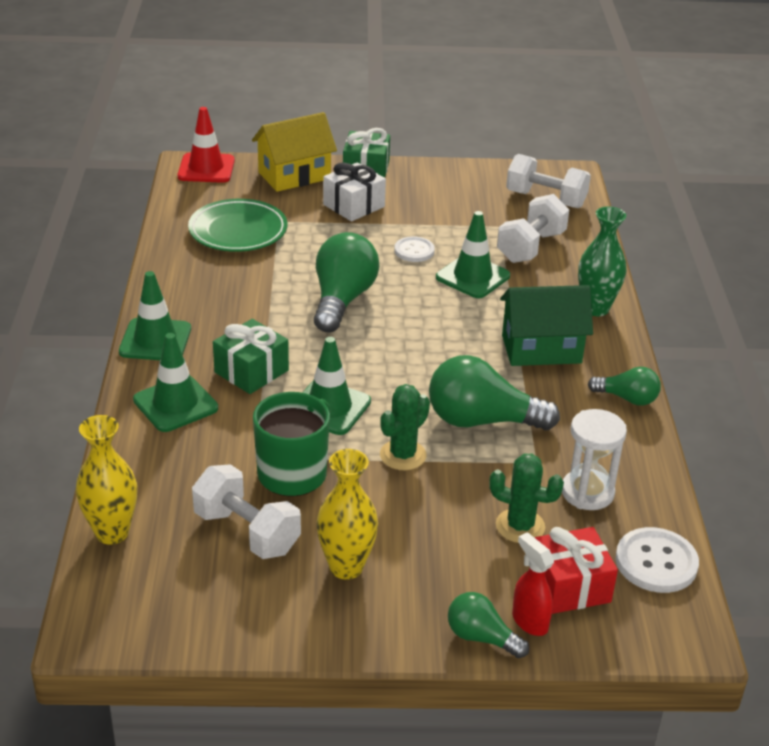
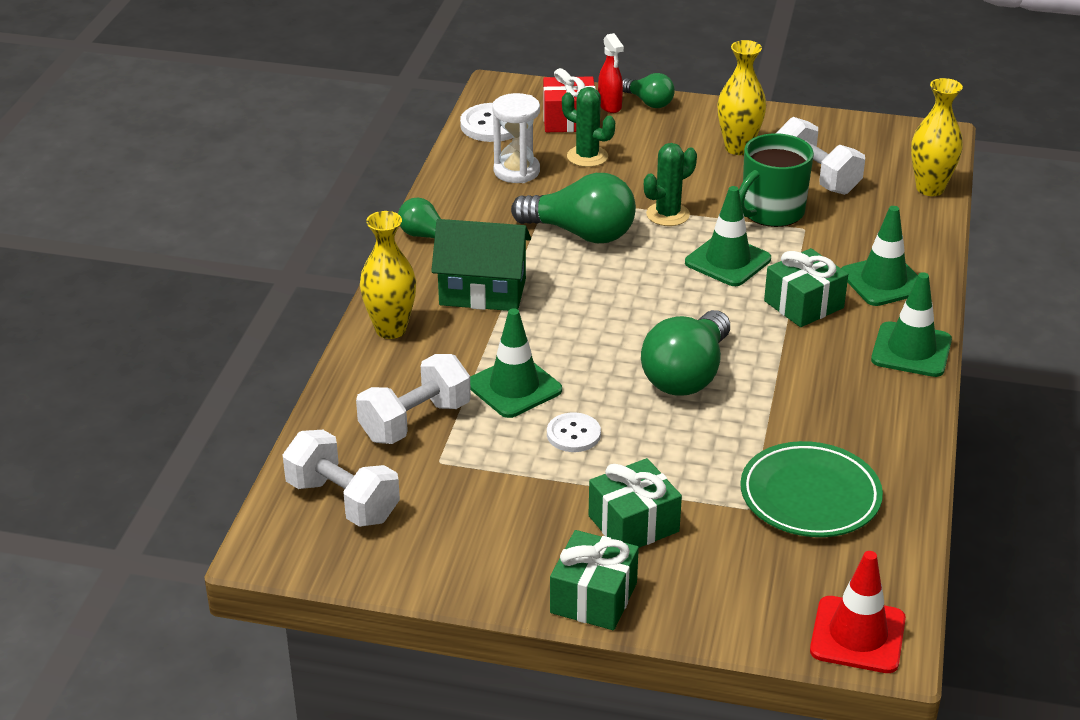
camera: 165 degrees left, 0 degrees up
(294, 176) = (713, 599): yellow house -> none
(353, 205) = (633, 524): white gift -> green gift
(595, 309) = (391, 329): green vase -> yellow vase

